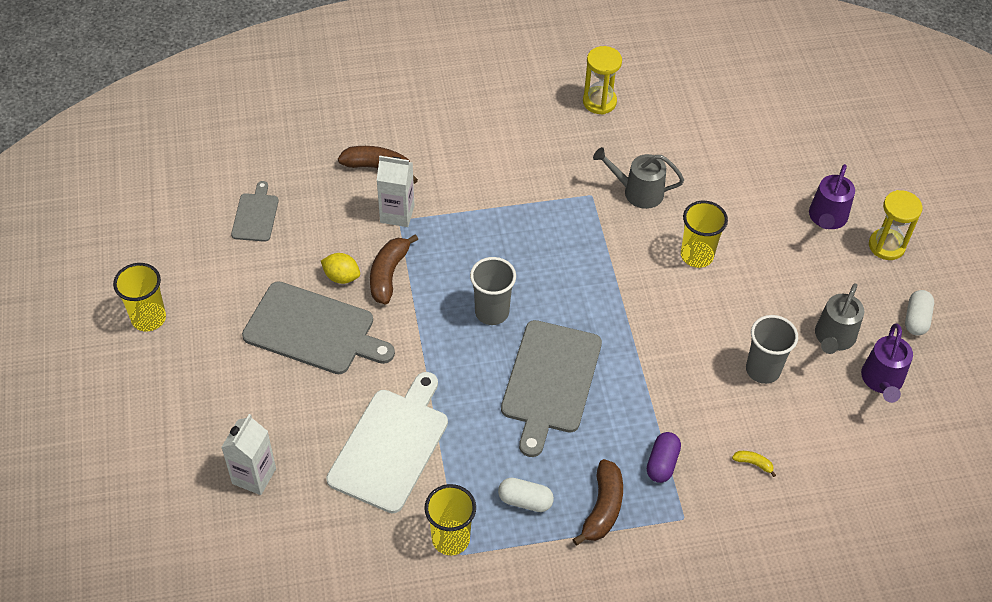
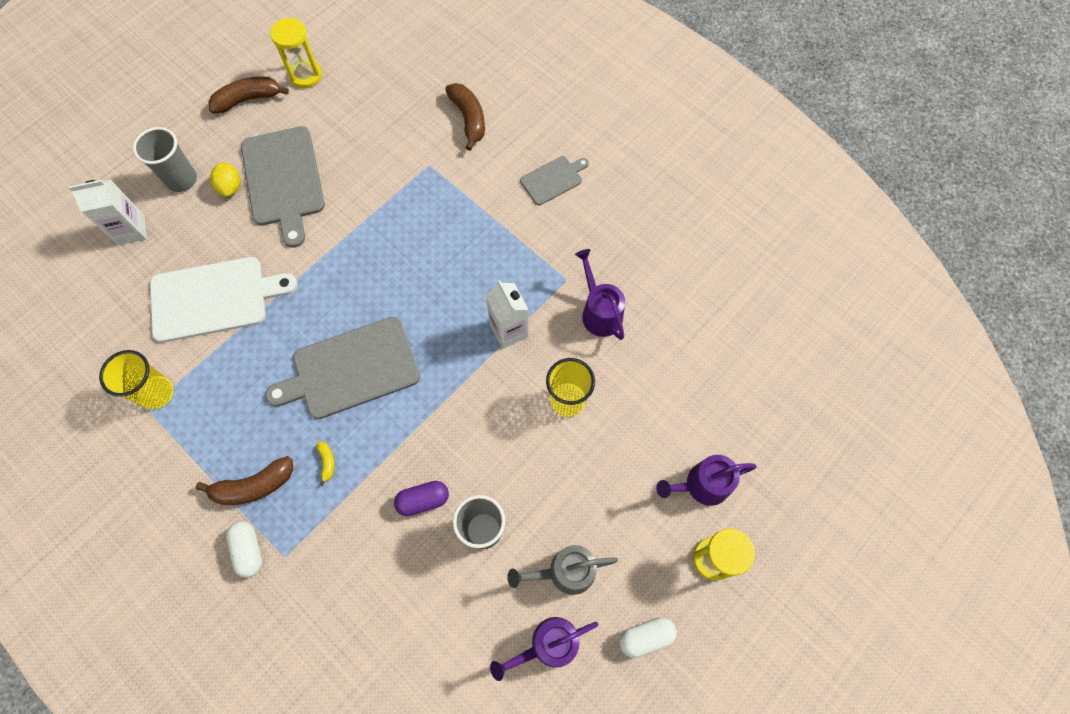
camera: 55 degrees right, 15 degrees up
(148, 318) = (222, 78): yellow cup -> none
(255, 215) = (360, 75): grey cutting board -> grey cutting board (553, 179)
(341, 277) = (345, 165): yellow lemon -> yellow lemon (230, 187)
(388, 274) = (371, 192): brown banana -> brown banana (248, 99)
(397, 214) = (433, 160): white carton -> white carton (509, 330)
(492, 312) = (388, 285): grey cup -> grey cup (182, 180)
(525, 501) = (224, 424): white capsule -> white capsule (249, 550)
(599, 102) = (673, 222): yellow hourglass -> yellow hourglass (305, 75)
(638, 192) = (599, 312): grey watering can -> purple watering can
(662, 463) = (328, 505): purple capsule -> purple capsule (423, 500)
(753, 463) = (377, 581): yellow banana -> yellow banana (327, 462)

